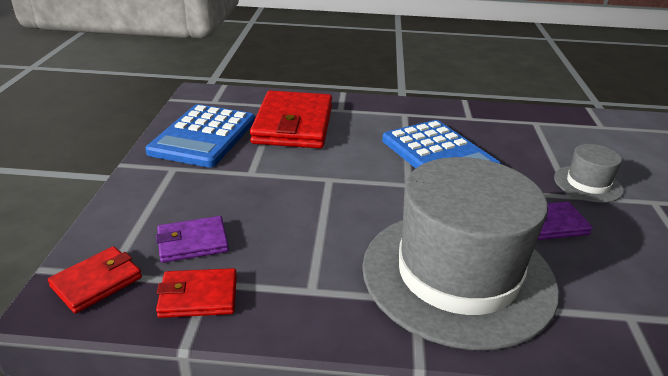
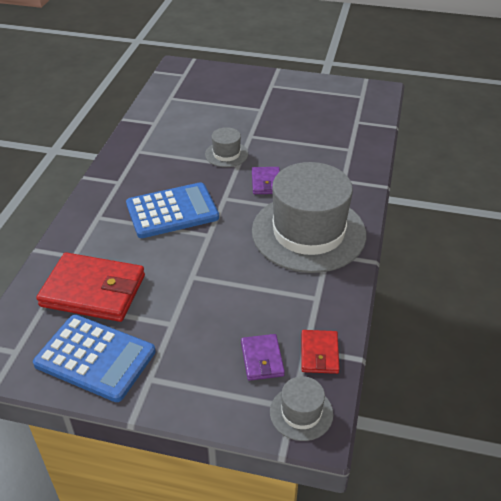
camera: 80 degrees left, 10 degrees up
(96, 282) = (301, 413): red wallet -> grey hat

